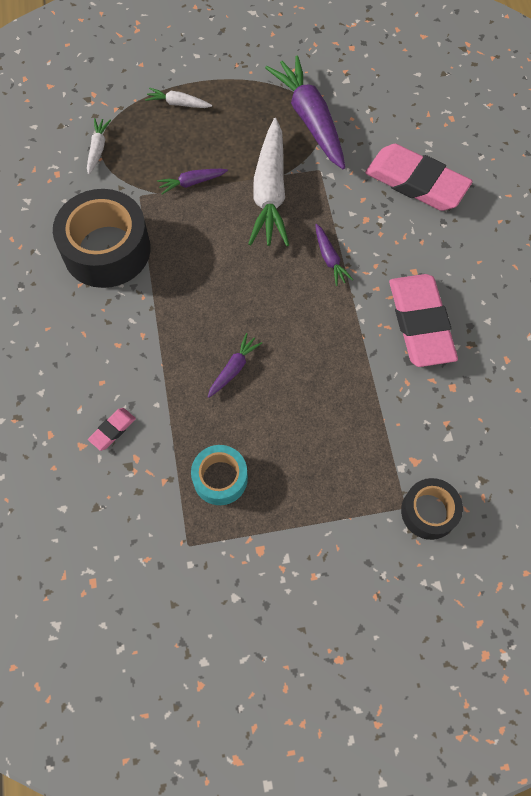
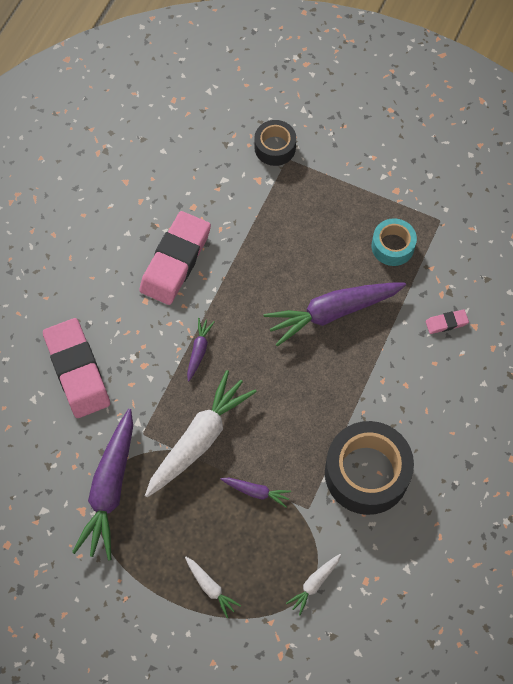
camera: 145 degrees left, 0 degrees up
(233, 369) = (333, 312): purple carrot -> purple carrot, size x2.16

